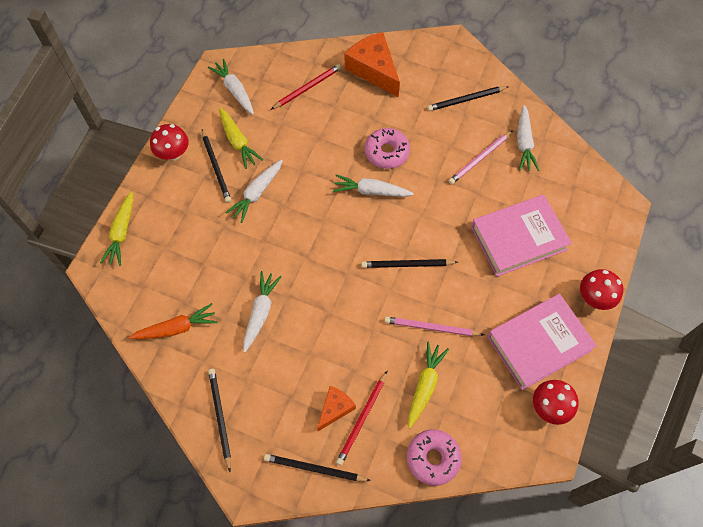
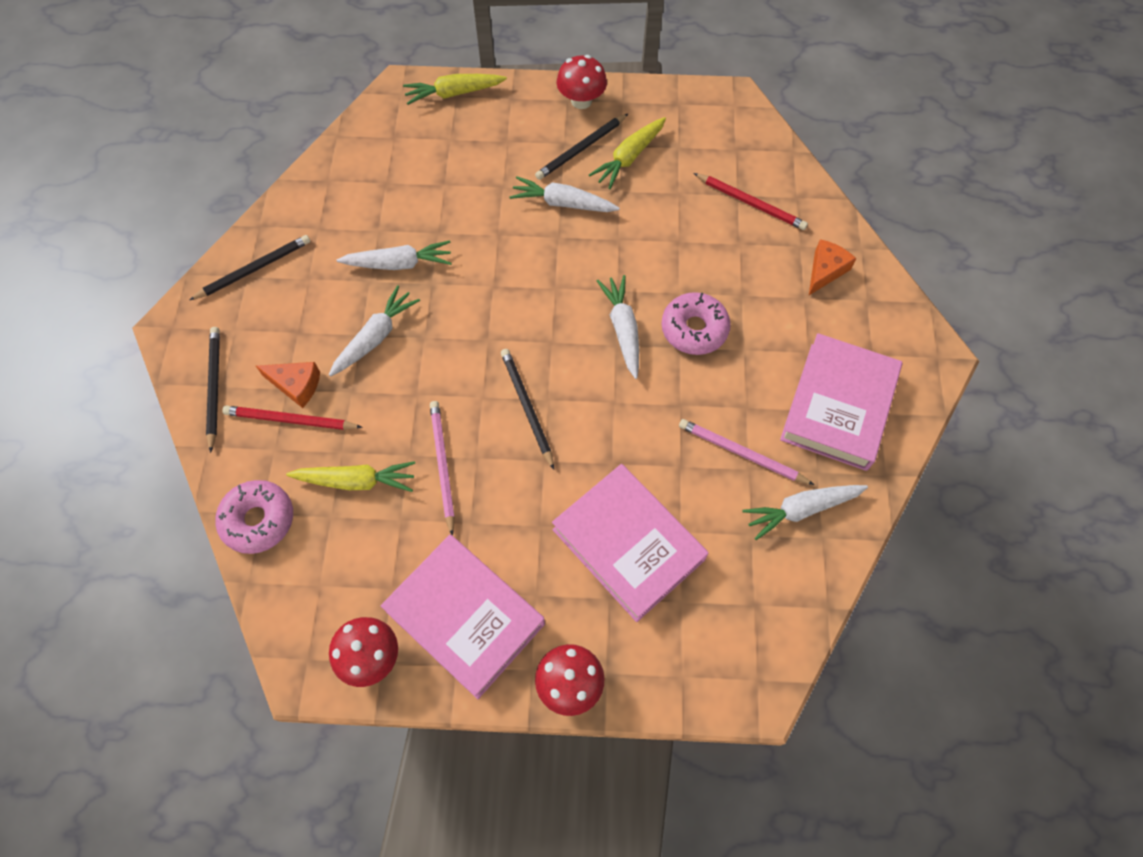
camera: 70 degrees right, 0 degrees up
(176, 328) = (351, 188): orange carrot -> none
(234, 90) = (704, 127): white carrot -> white carrot (375, 337)
(374, 69) = (825, 271): orange cheese -> orange cheese, size x0.56
(466, 100) = (838, 406): black pencil -> pink book

